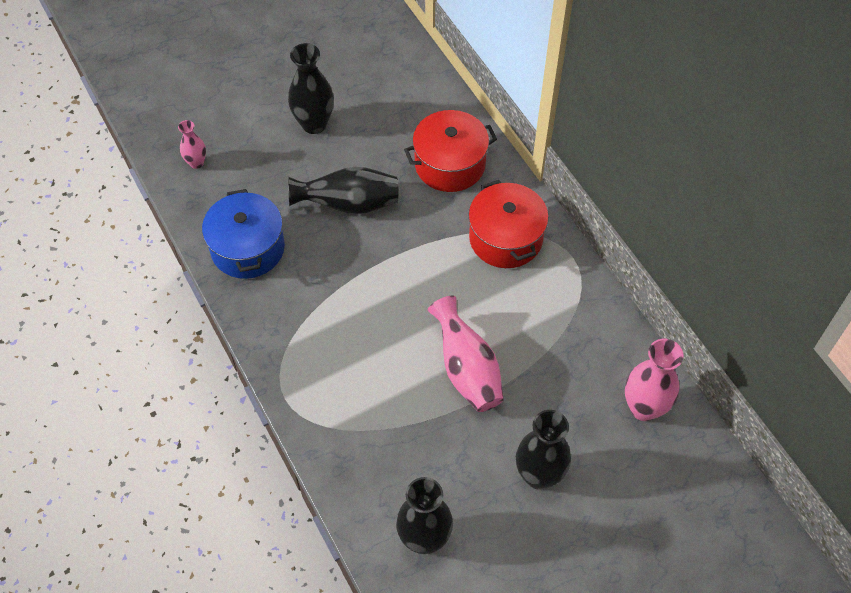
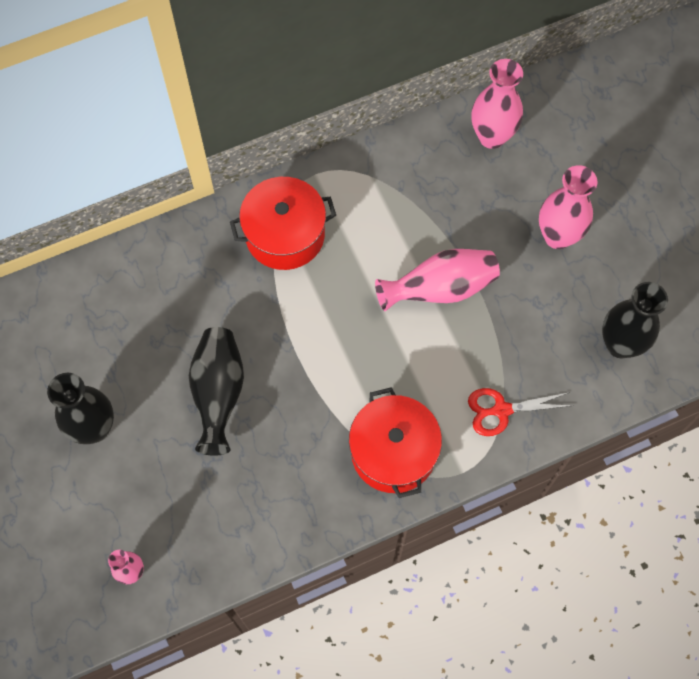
camera: 85 degrees left, 10 degrees up
(248, 248) = (266, 509): blue pot -> none
(346, 429) = (501, 410): none -> red scissors
(450, 164) = (178, 281): red pot -> red pot (393, 452)
(539, 475) = (558, 236): black vase -> pink vase

